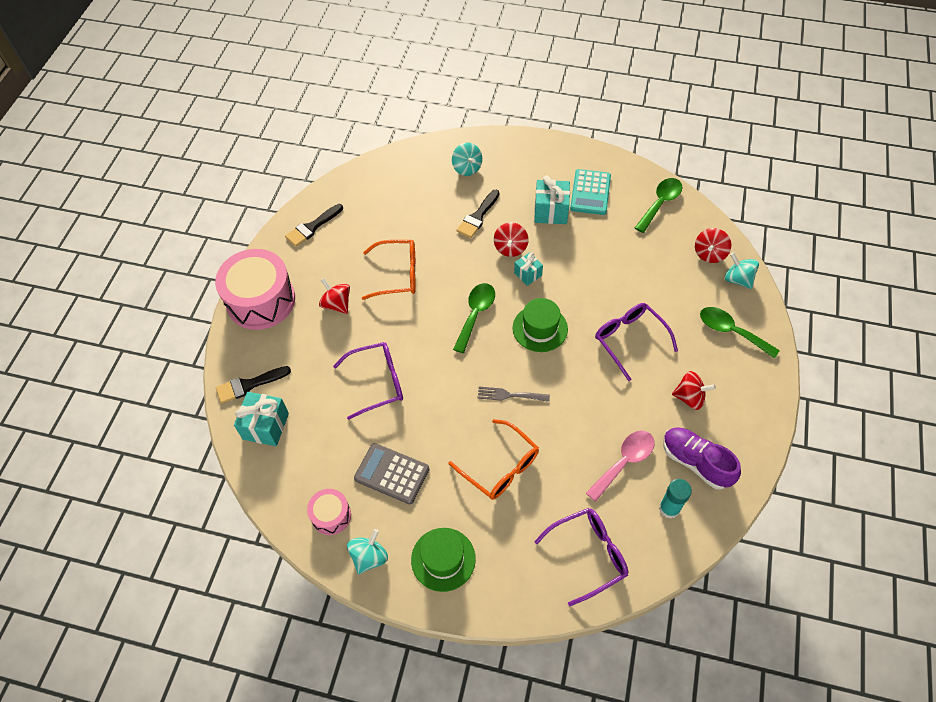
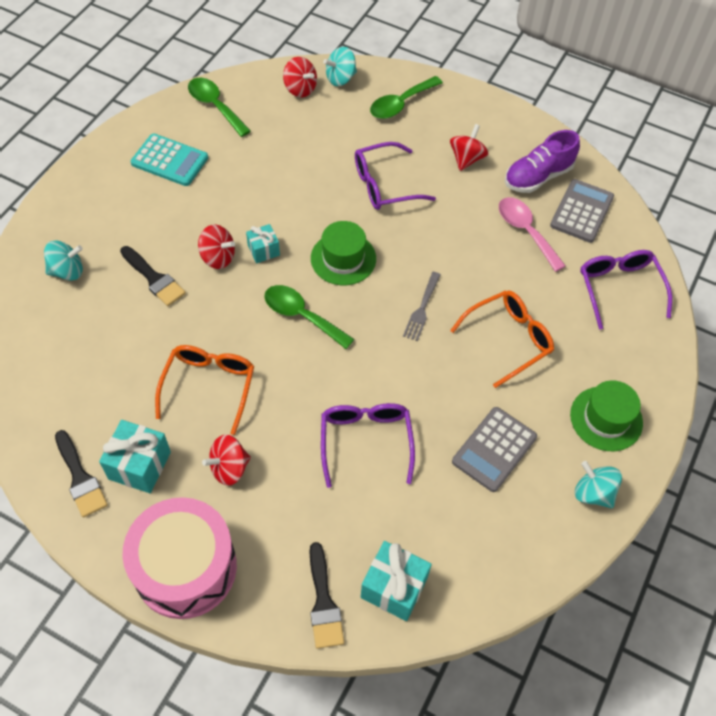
camera: 80 degrees left, 0 degrees up
(331, 515) = (535, 526): pink drum -> none
(551, 211) = (180, 204): turquoise gift -> turquoise gift (140, 465)
(669, 508) = (581, 211): turquoise glue stick -> grey calculator

